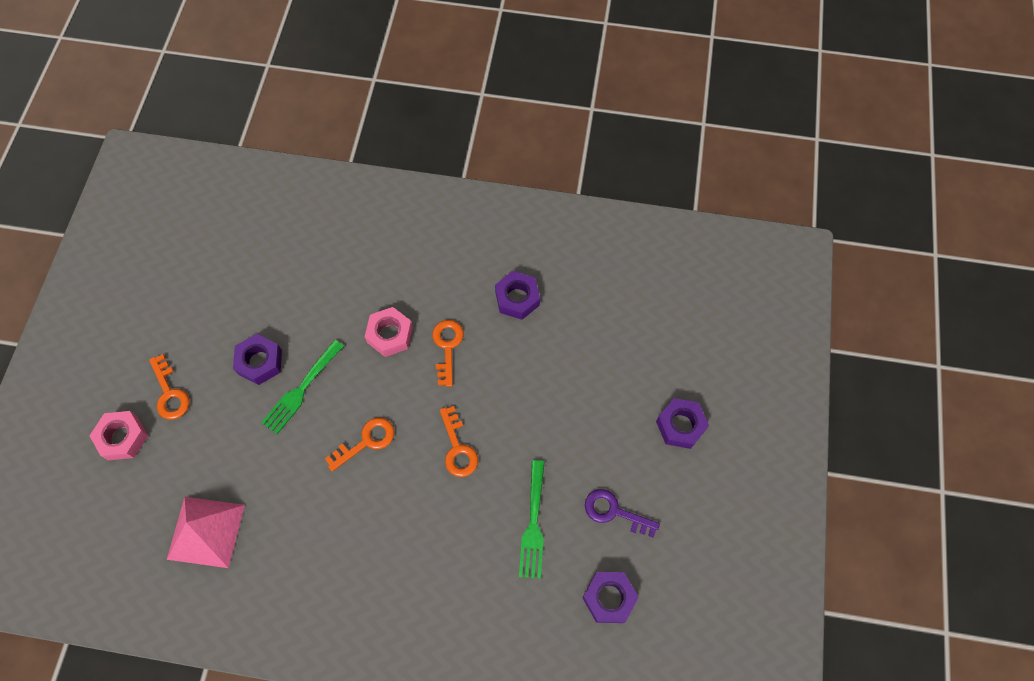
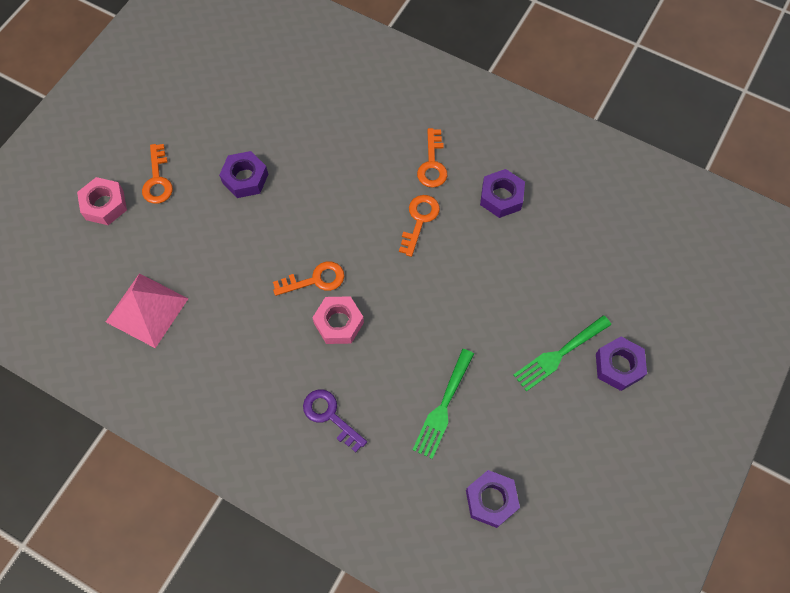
camera: 20 degrees right, 0 degrees up
(301, 390) = (273, 215): green fork -> green fork (559, 355)
(390, 335) = (370, 192): pink nut -> pink nut (338, 323)
(458, 448) = (397, 314): orange key -> orange key (432, 164)
(614, 512) = (524, 423): purple key -> purple key (330, 416)

